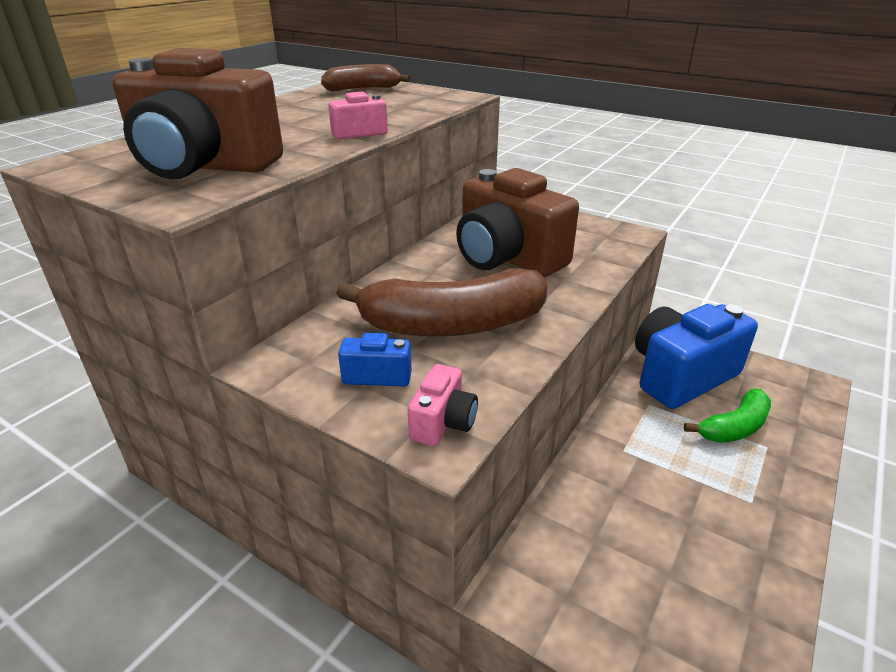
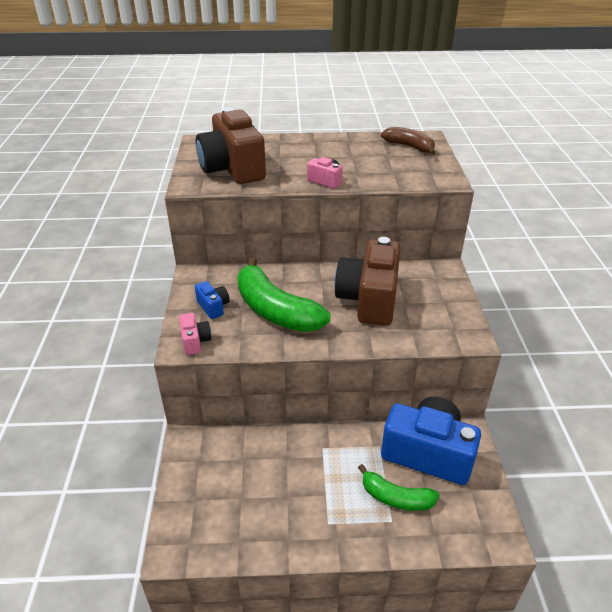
camera: 55 degrees right, 5 degrees up
(443, 422) = (195, 341): pink camera -> pink camera turned 90 degrees counterclockwise
(452, 324) = (275, 310): brown banana -> green banana

